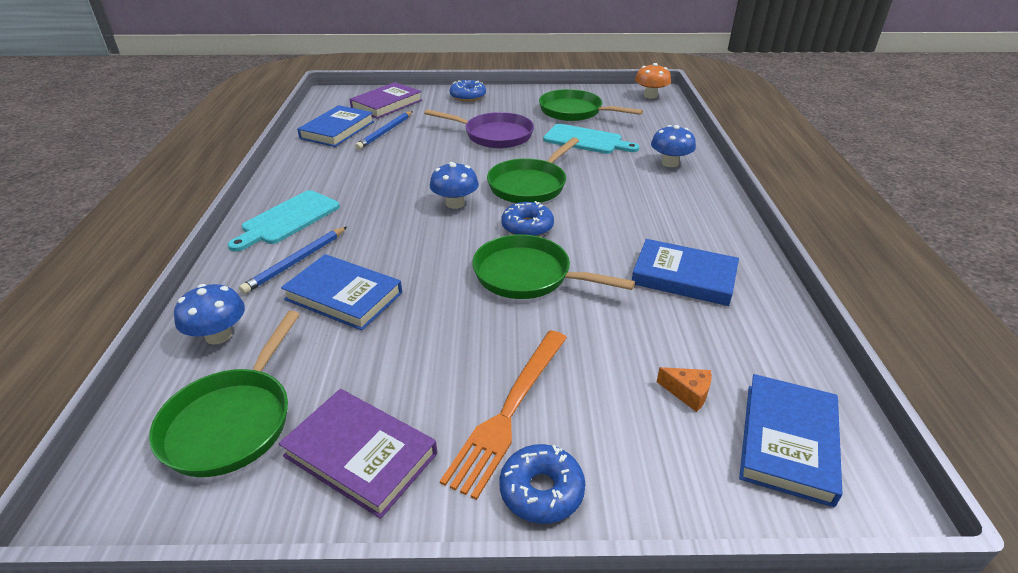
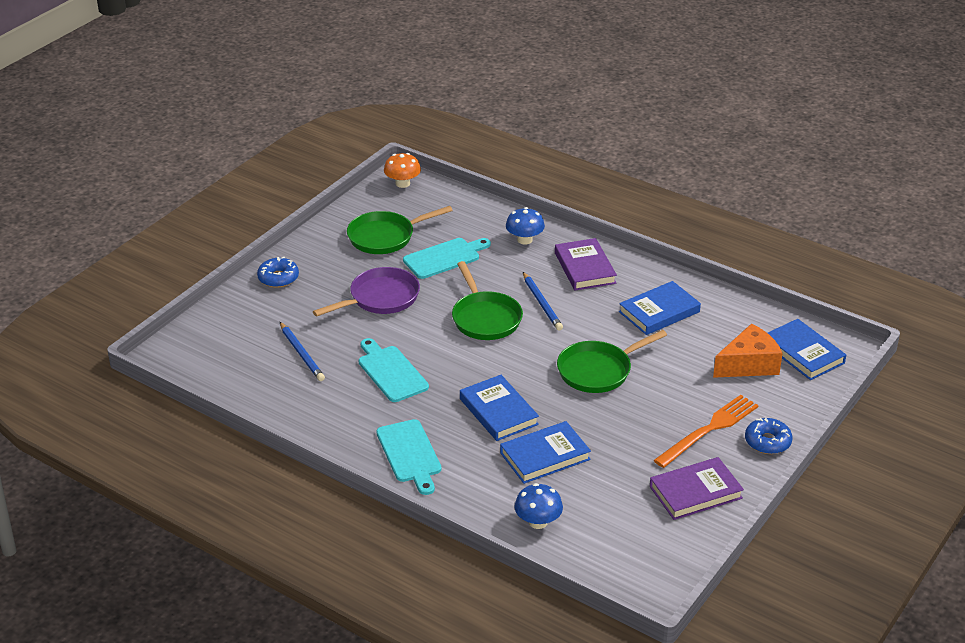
camera: 55 degrees left, 0 degrees up
(232, 421) = (629, 533): green pan -> none
(296, 262) = (479, 466): blue pencil -> blue pencil (541, 303)
(337, 130) = (262, 380): blue book -> blue book (498, 411)
(387, 104) = (236, 331): purple book -> purple book (585, 268)
(400, 171) = (391, 372): none -> turquoise cutting board
(455, 203) = (474, 364): blue mushroom -> none
(509, 411) = (709, 430): orange fork -> orange fork turned 105 degrees counterclockwise
(527, 227) = (541, 345): blue donut -> none
(688, 393) = (749, 365): orange cheese -> orange cheese, size x2.16

